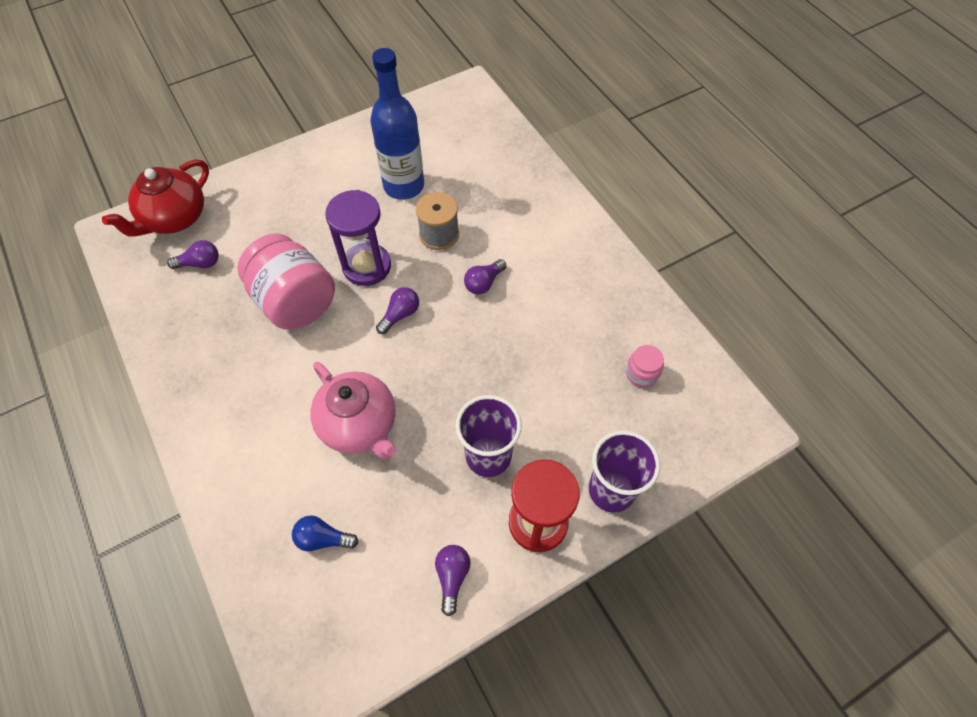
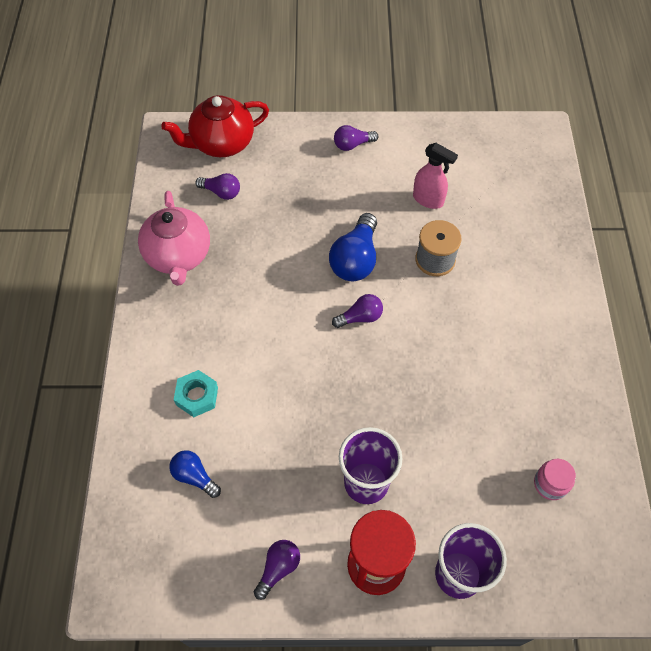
camera: 30 degrees right, 0 degrees up
(283, 463) = (197, 396): none -> turquoise nut
(295, 301) = (279, 262): pink jar -> none
(360, 425) = (274, 397): pink teapot -> pink teapot (178, 256)
(367, 266) = (355, 259): purple hourglass -> blue light bulb
(404, 186) = (428, 200): blue bottle -> pink spray bottle
(484, 283) = (450, 324): purple light bulb -> purple light bulb (352, 145)

